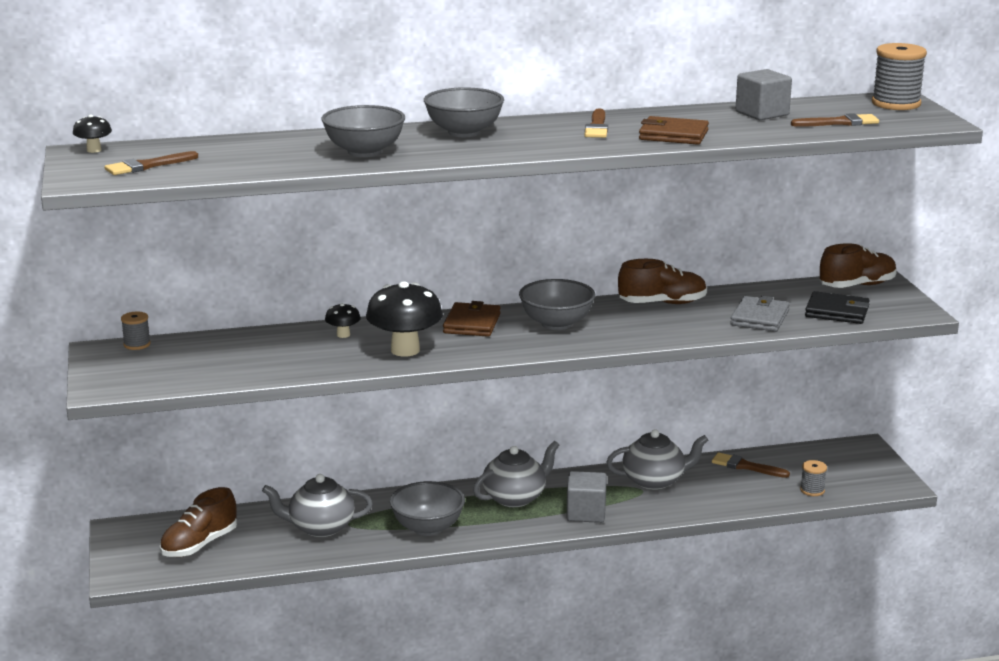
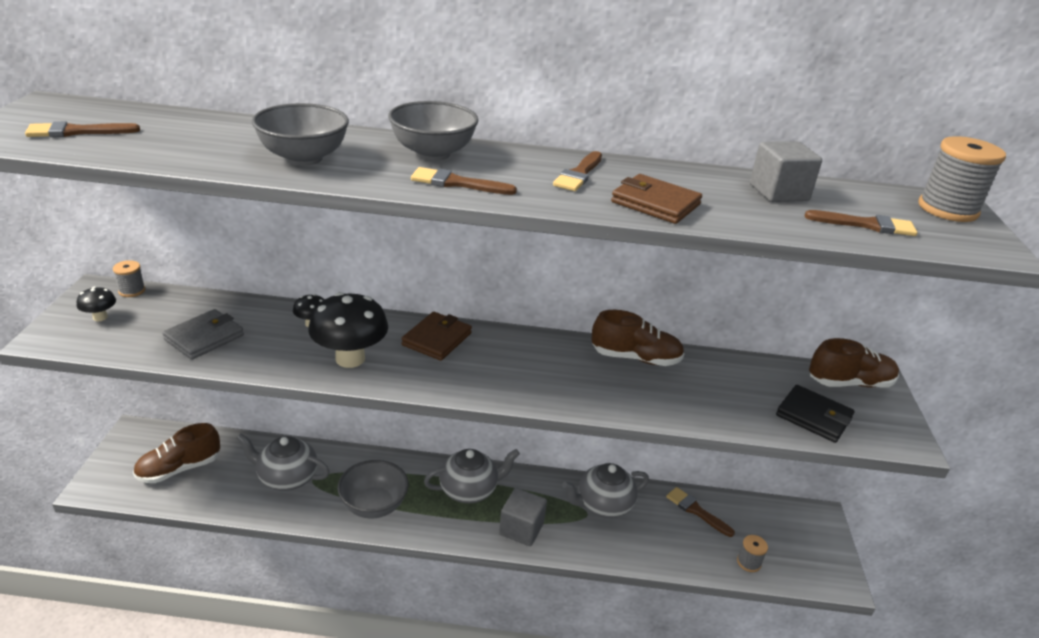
camera: 15 degrees right, 10 degrees up
(94, 150) = (62, 104): black mushroom -> black mushroom (100, 317)
(508, 147) = (457, 183): none -> brown brush
(556, 324) = (516, 360): grey bowl -> none
(654, 481) = (603, 505): grey teapot -> grey teapot turned 150 degrees clockwise
(760, 318) = (726, 404): grey wallet -> grey wallet (204, 337)

